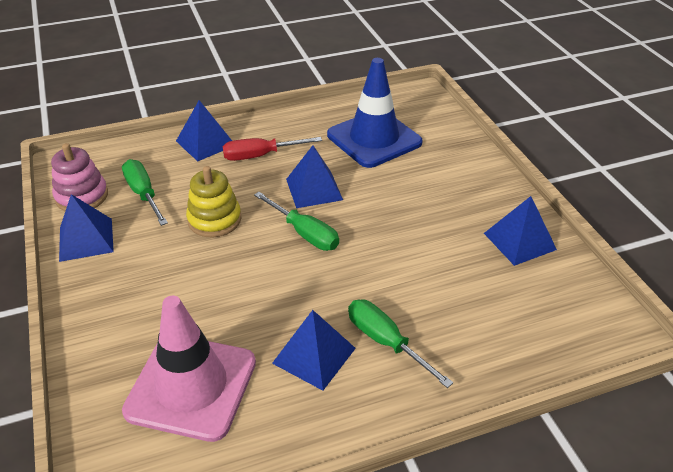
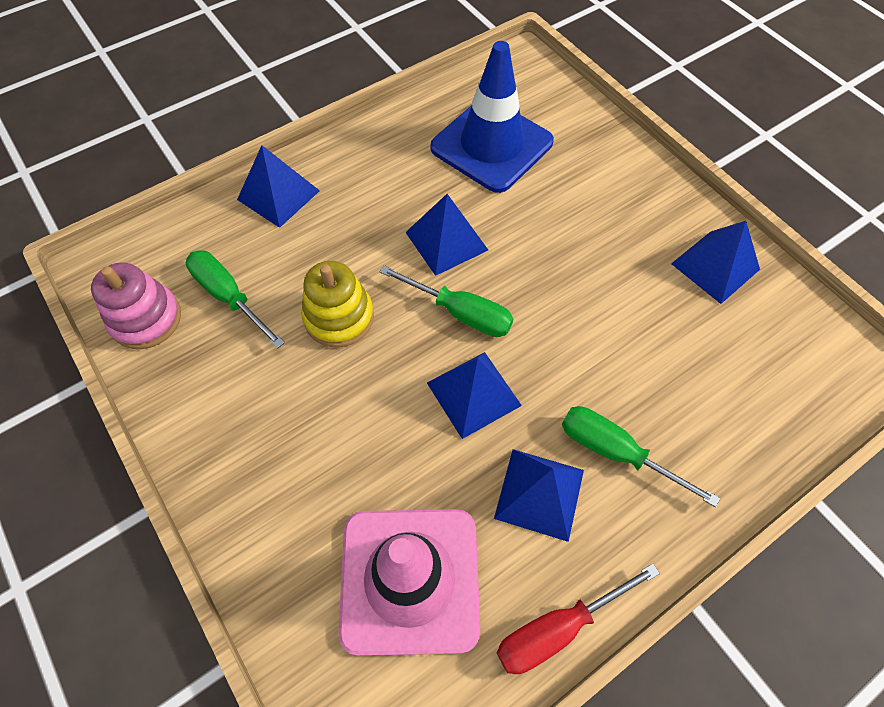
camera: 15 degrees left, 20 degrees up
(86, 239) = (181, 388): blue pyramid -> blue pyramid (474, 394)
(260, 156) = (358, 201): red screwdriver -> red screwdriver (557, 628)

